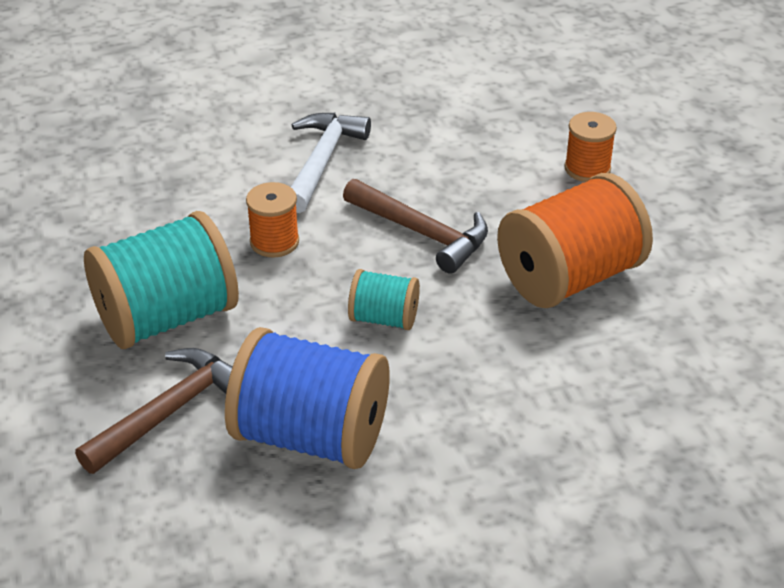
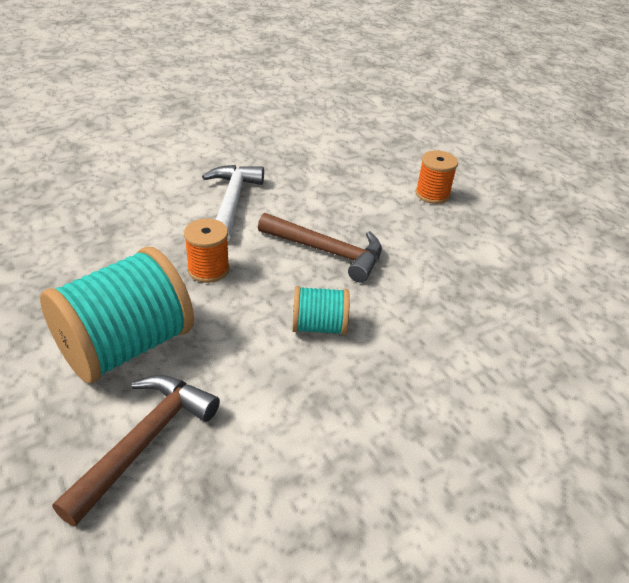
camera: 15 degrees left, 0 degrees up
(311, 436) = (286, 448): blue spool -> none
(569, 278) = (454, 277): orange spool -> none

